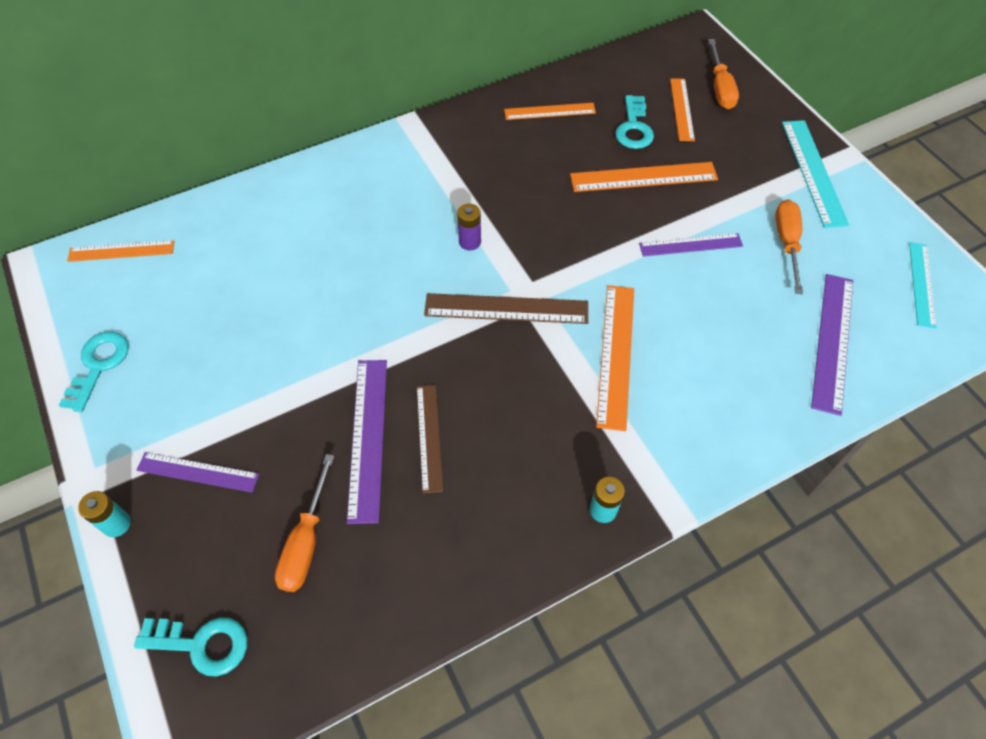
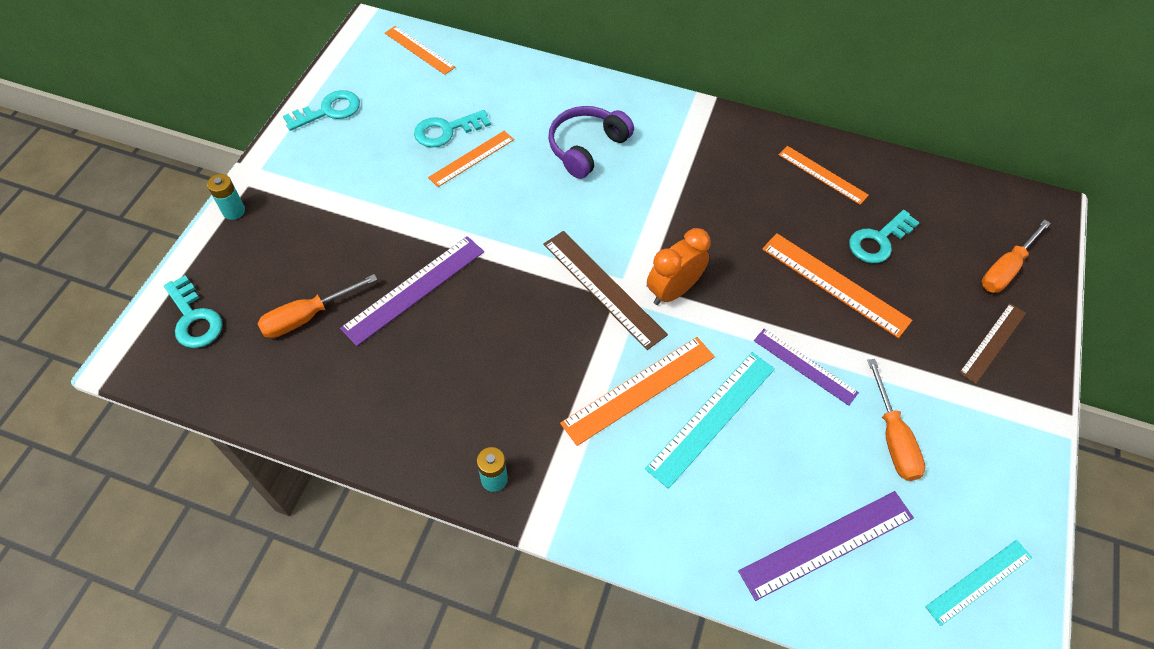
camera: 45 degrees right, 0 degrees up
(198, 472) = (303, 220): purple ruler -> none
(233, 296) = (446, 130): none -> turquoise key
(365, 219) = (586, 147): none -> purple headphones
(429, 437) = (449, 324): brown ruler -> brown ruler (992, 342)
(470, 242) = (637, 221): purple battery -> none
(554, 269) = (673, 291): none -> orange clock
(682, 109) = (943, 259): orange ruler -> orange ruler (471, 158)
(786, 243) = (892, 437): orange screwdriver -> orange screwdriver turned 120 degrees clockwise
(813, 172) = (1001, 405): turquoise ruler -> turquoise ruler (712, 417)

